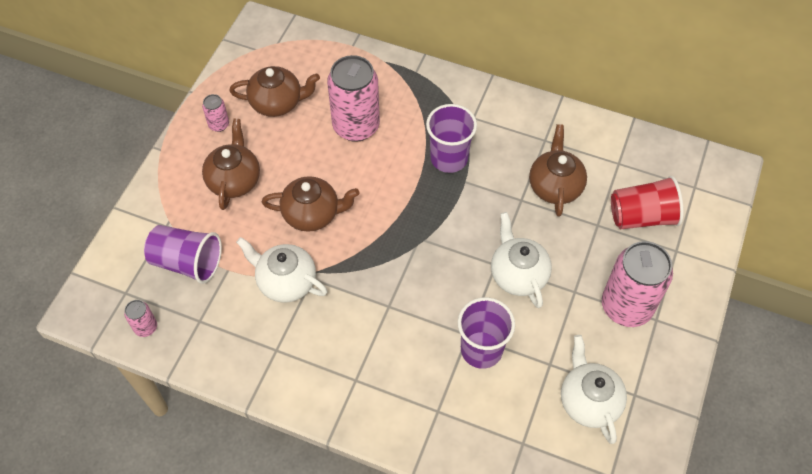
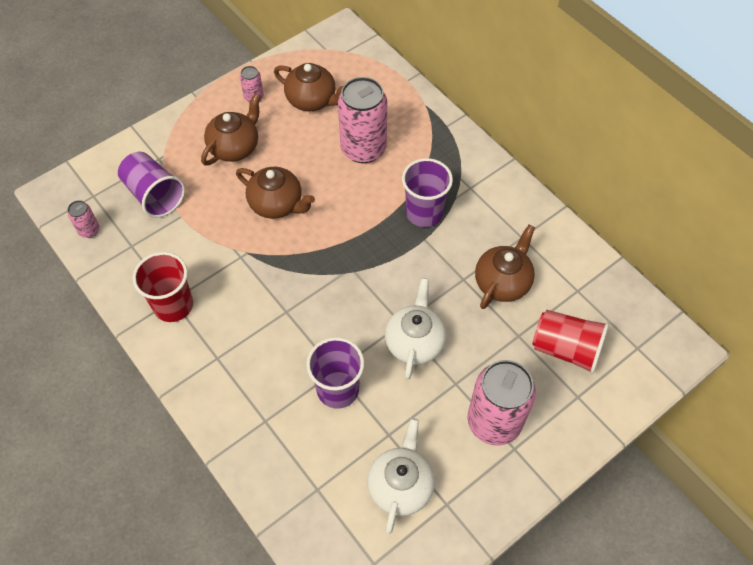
camera: 30 degrees right, 0 degrees up
(280, 354) = (173, 305): none -> red cup
(285, 282) = (218, 249): white teapot -> none

